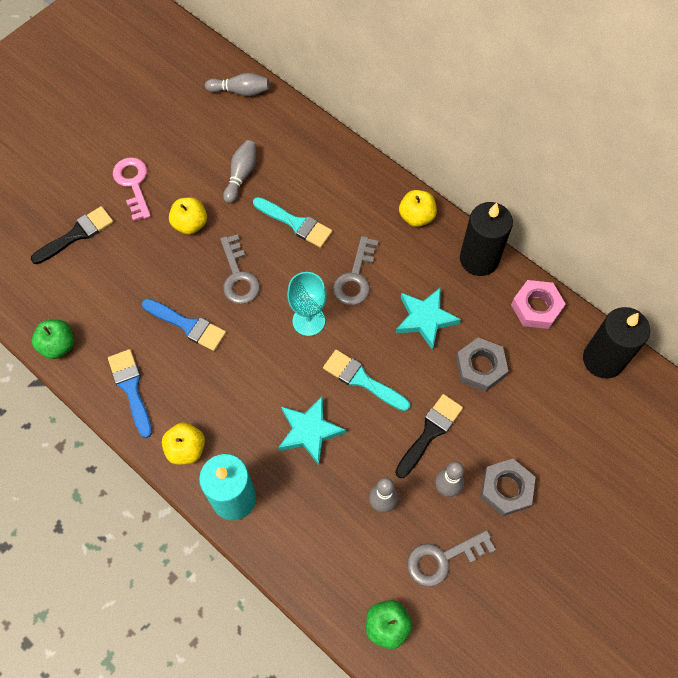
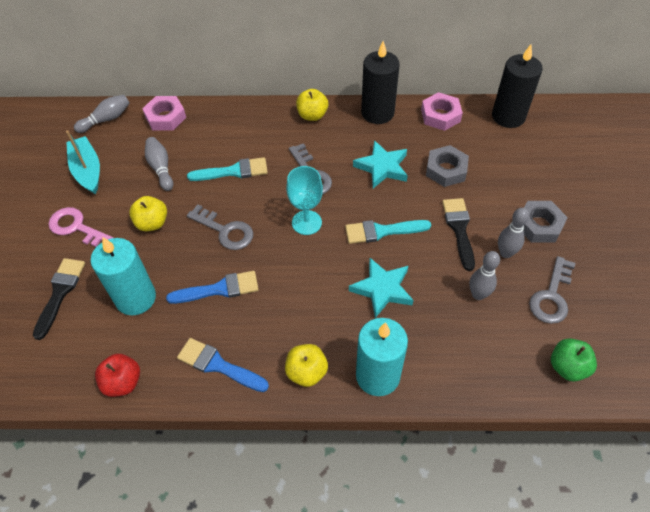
camera: 40 degrees left, 10 degrees down
(58, 345) = (123, 382): green apple -> red apple
(123, 282) = (135, 298): none -> turquoise candle
(184, 134) = (87, 170): none -> turquoise boat
(289, 124) = (165, 117): none -> pink nut

